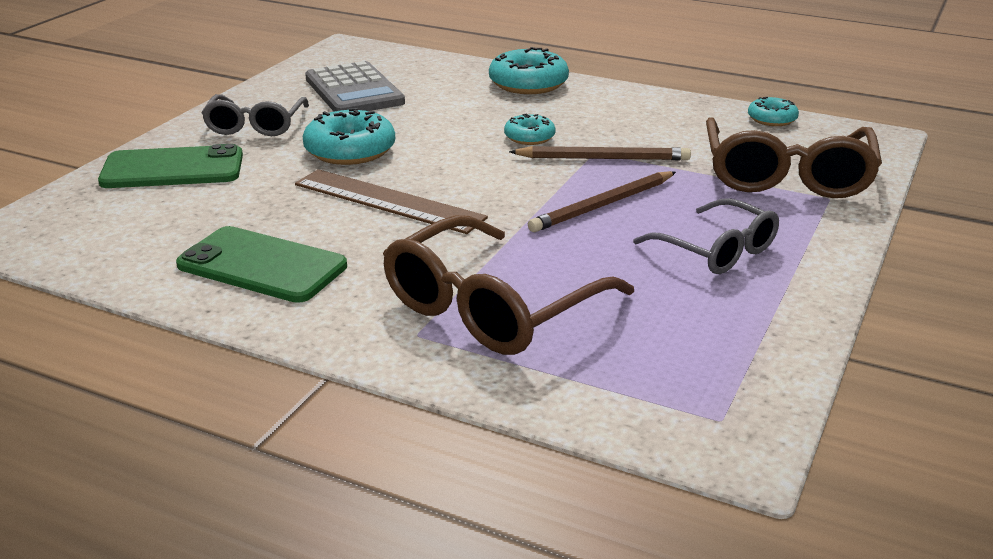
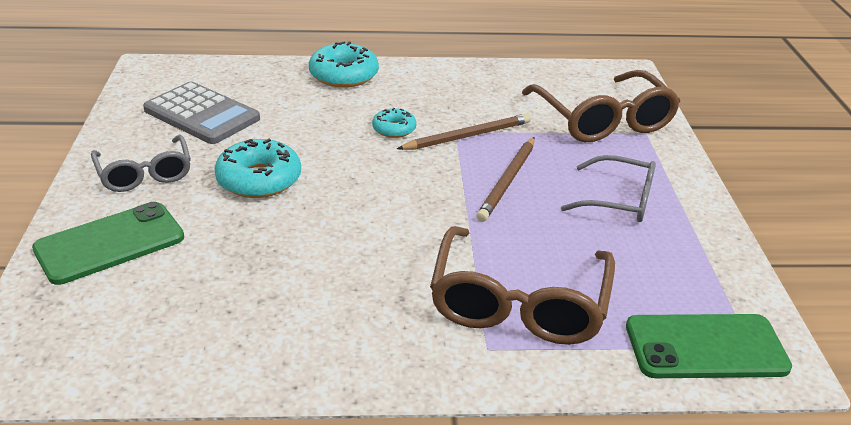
camera: 30 degrees left, 5 degrees up
(262, 265) = (298, 323): green phone -> green phone (705, 347)
(388, 201) = (342, 224): brown ruler -> none
(772, 119) = (549, 71): turquoise donut -> none

